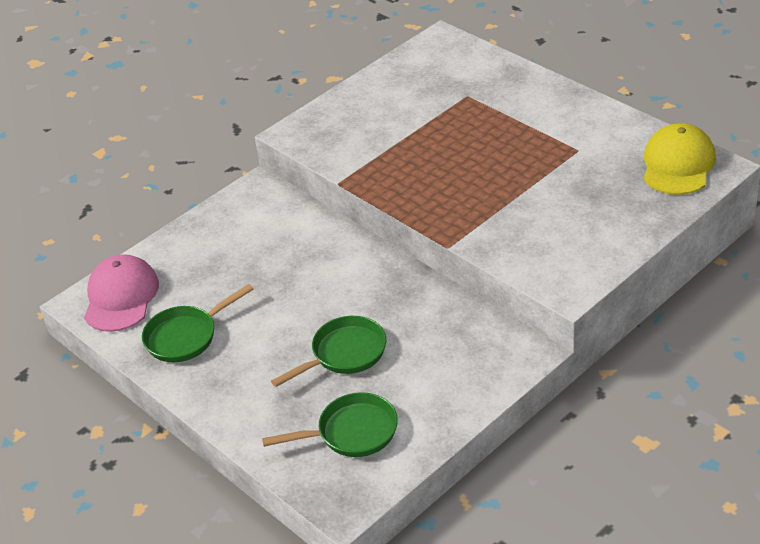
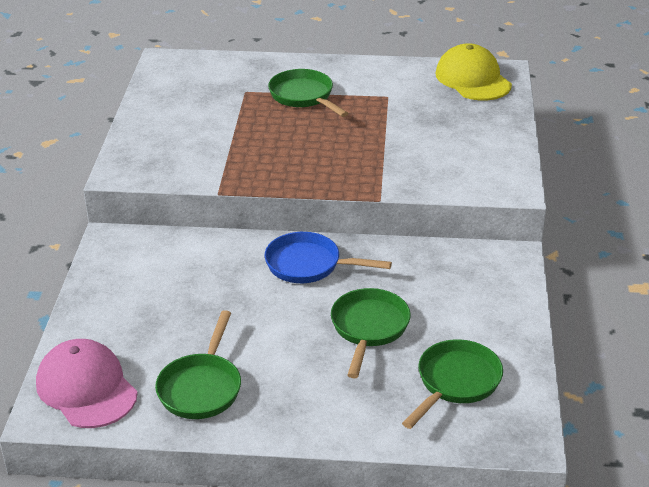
camera: 45 degrees left, 5 degrees down
(365, 278) = (309, 265): none -> blue pan
(507, 120) = (304, 96): none -> green pan

